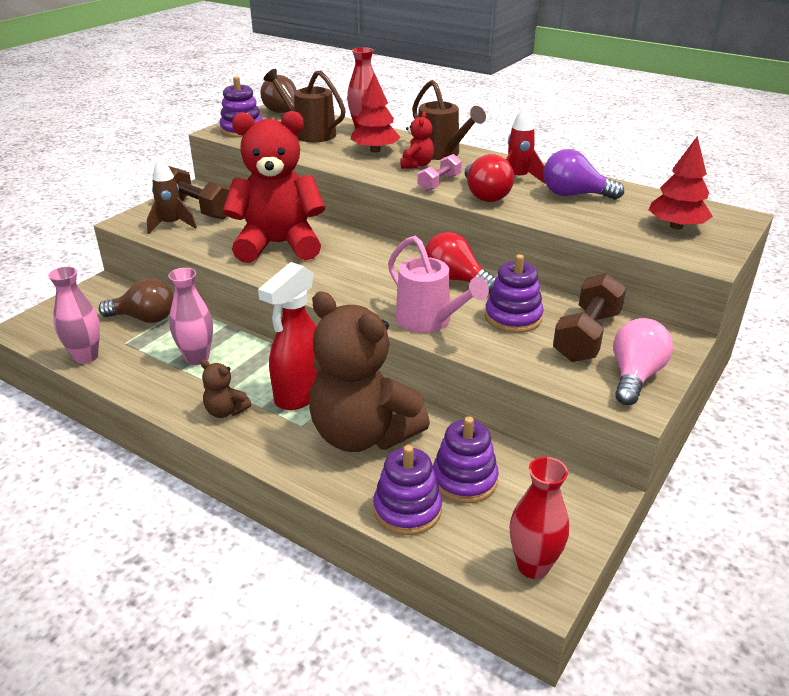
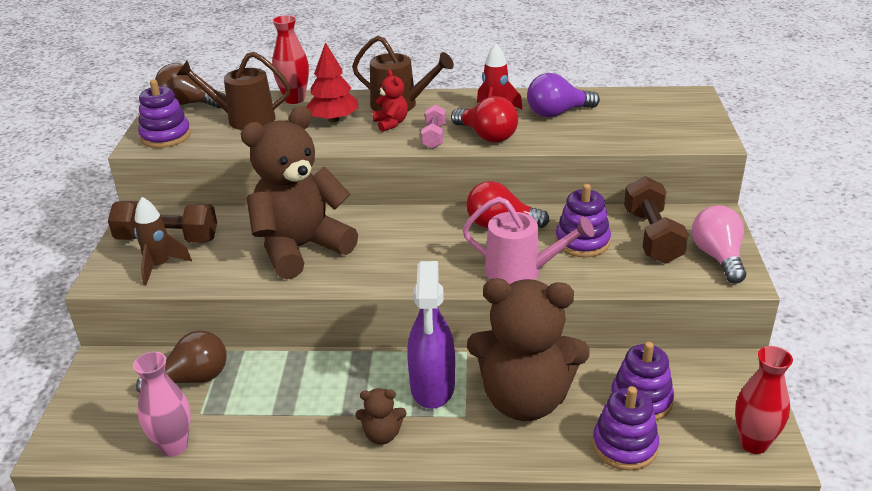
camera: 30 degrees left, 0 degrees up
(197, 358) = (296, 396): pink vase -> none
(278, 245) = (301, 248): red teddy bear -> brown teddy bear
(300, 394) = (432, 387): red spray bottle -> purple spray bottle
(676, 226) = (662, 118): red tree -> none

